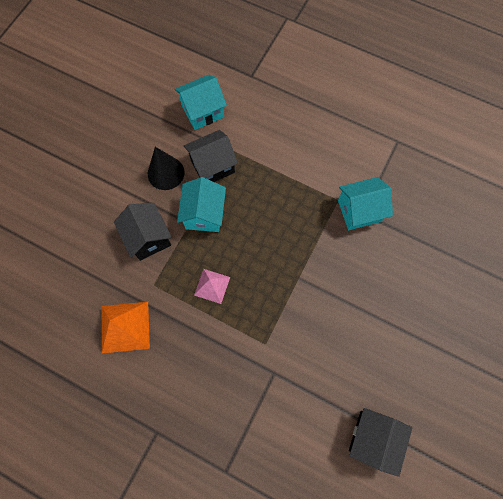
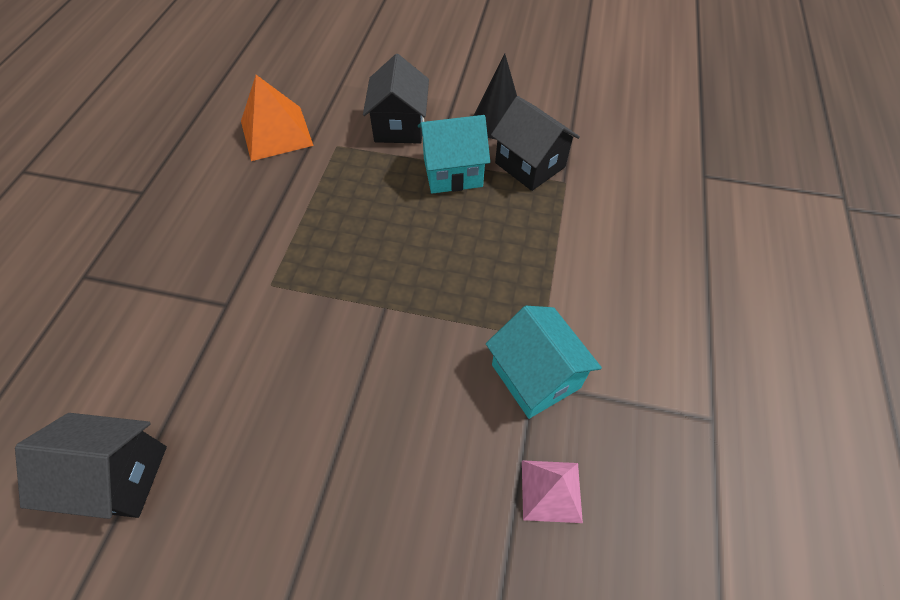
camera: 75 degrees right, 15 degrees down
(148, 238) = (399, 126): black house -> black house turned 45 degrees counterclockwise
(203, 111) = (610, 136): turquoise house -> none
(212, 286) = (348, 204): pink pyramid -> pink pyramid (551, 490)

